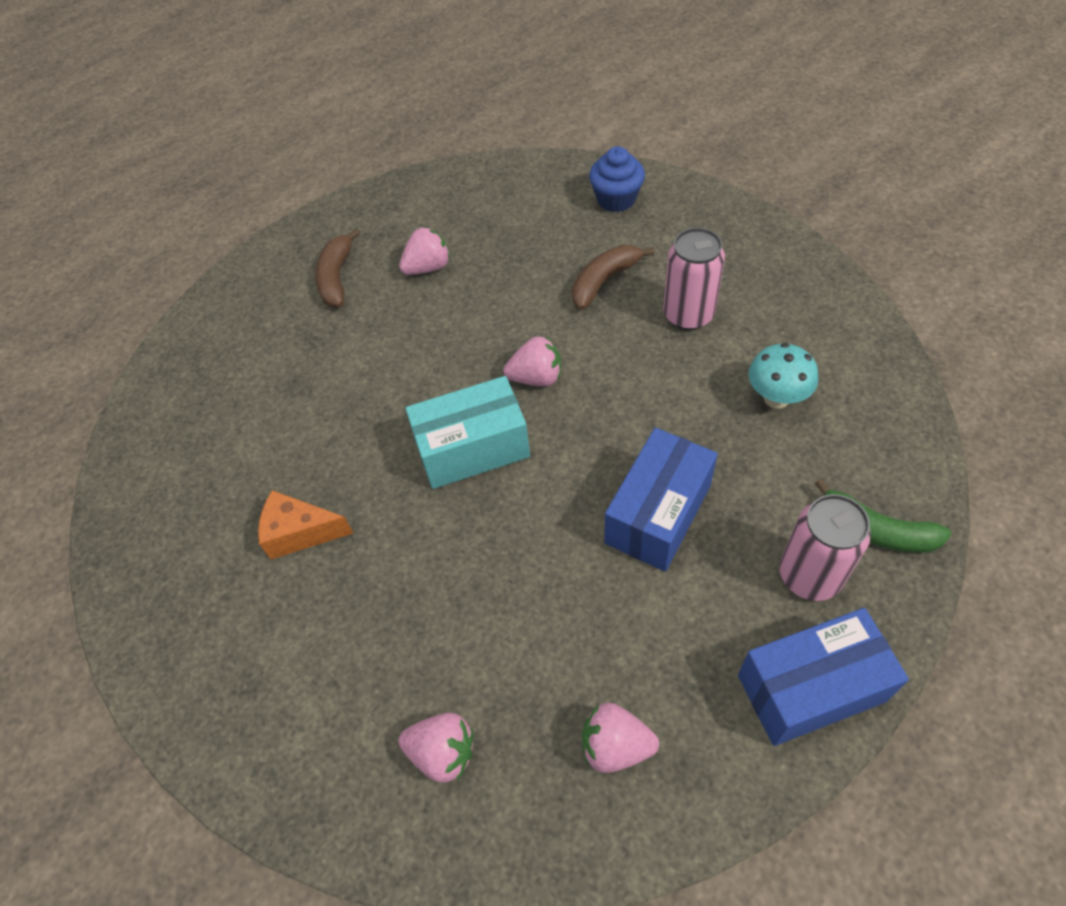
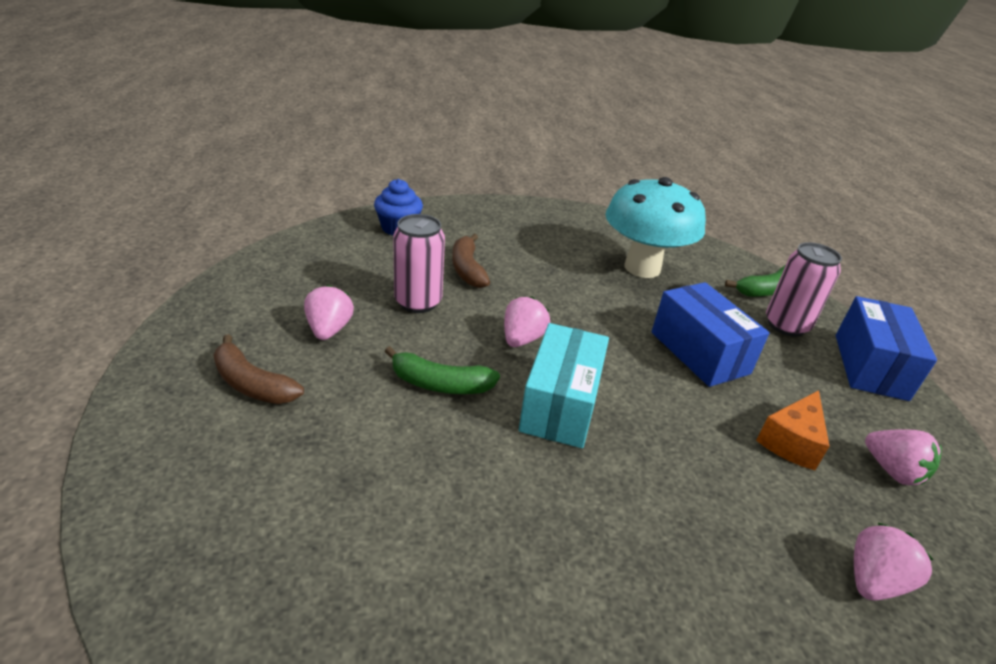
camera: 65 degrees left, 20 degrees down
(300, 533) = (555, 572): orange cheese -> orange cheese (791, 441)
(427, 365) = (440, 384): none -> green banana
(615, 746) = (892, 471): pink strawberry -> pink strawberry turned 75 degrees counterclockwise
(688, 315) = (540, 258): pink can -> pink can (418, 302)
(776, 398) = (642, 268): turquoise mushroom -> turquoise mushroom, size x1.93

